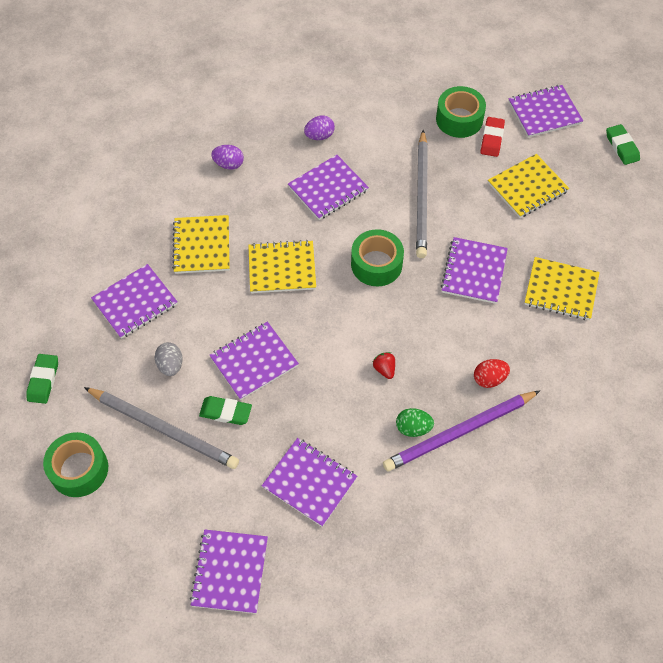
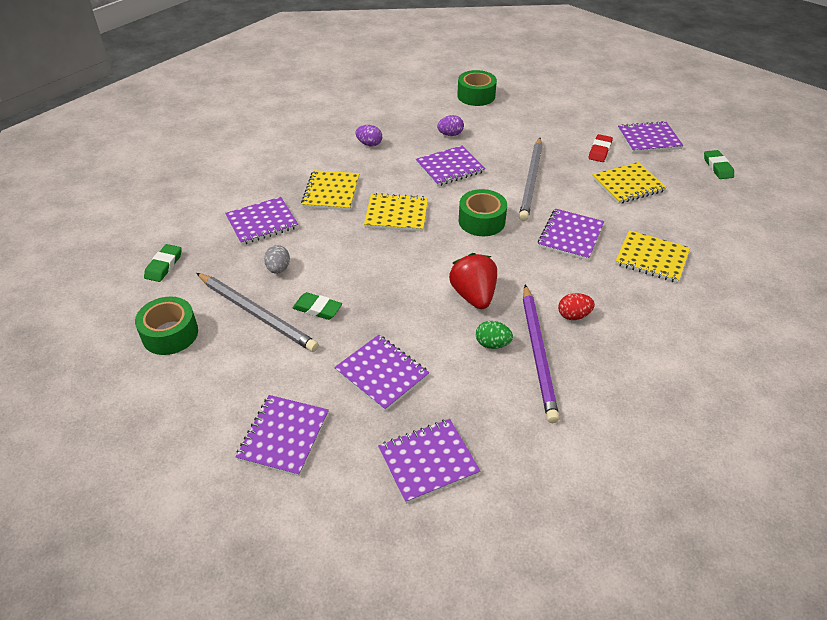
camera: 10 degrees right, 15 degrees down
(254, 361) = (354, 275): purple notebook -> purple notebook (428, 461)
(384, 369) = (473, 295): red strawberry -> red strawberry, size x2.19
(459, 119) = (572, 136): green tape -> green tape (476, 96)
(460, 432) = (538, 353): purple pencil -> purple pencil turned 75 degrees counterclockwise

